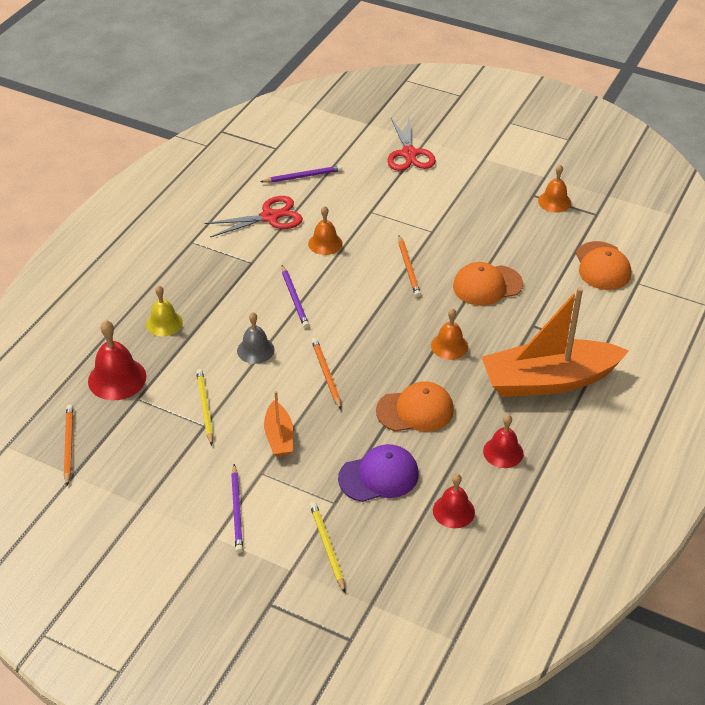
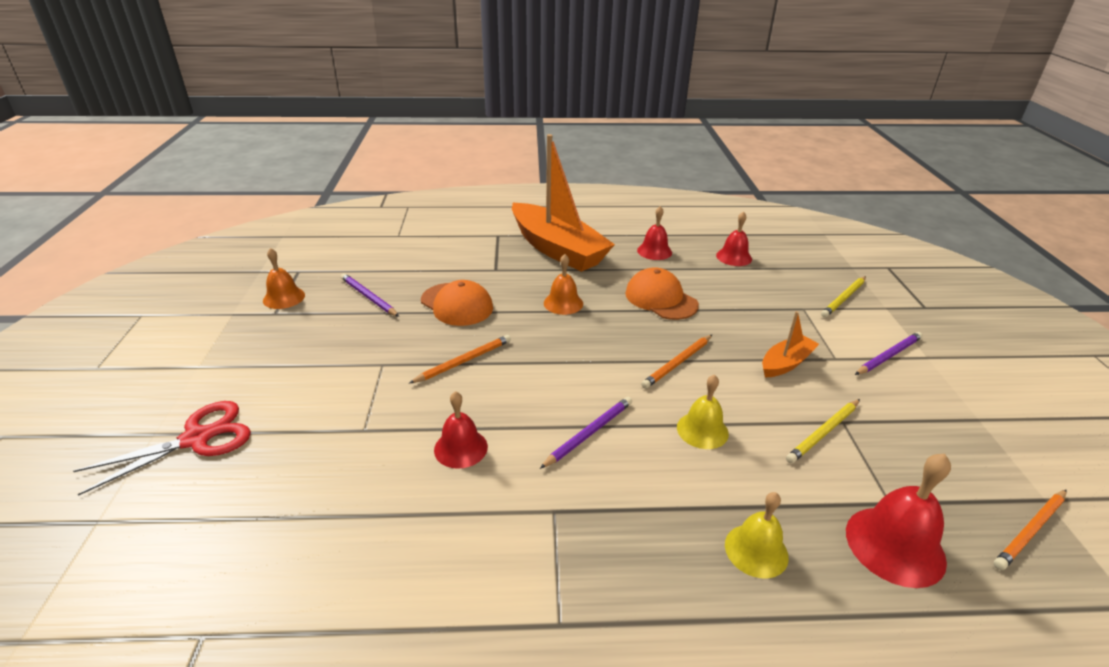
camera: 120 degrees left, 10 degrees down
(255, 350) = (702, 430): grey bell -> yellow bell
(270, 217) = (432, 540): red scissors -> none
(303, 176) = (295, 546): purple pencil -> purple pencil (368, 297)
(325, 243) = (460, 448): orange bell -> red bell
(379, 476) = (749, 296): purple cap -> none
(602, 266) = (384, 254): orange cap -> none

